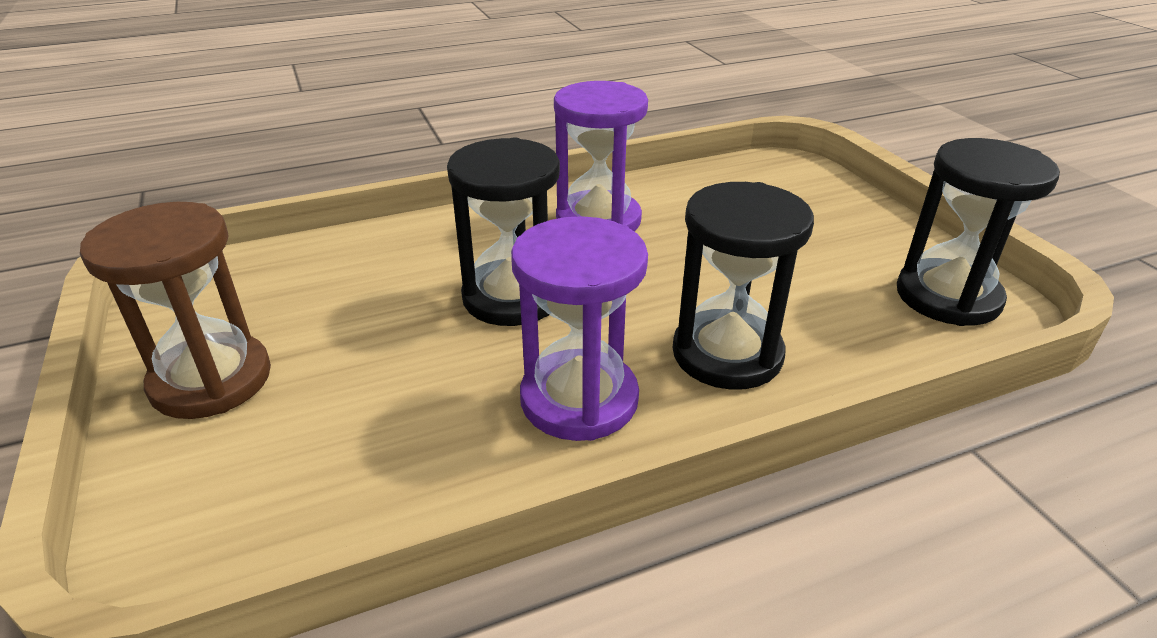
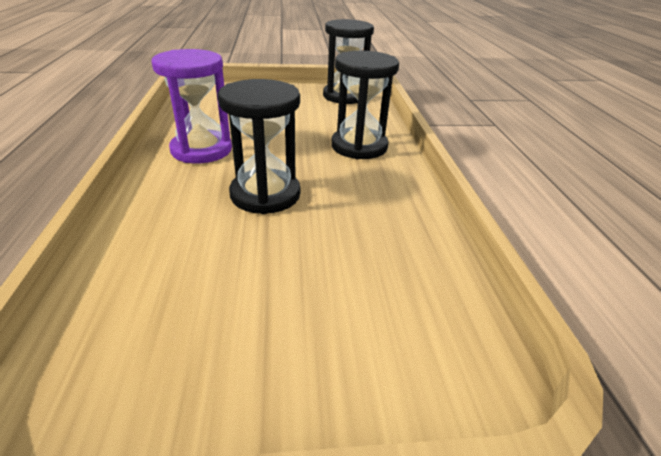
camera: 75 degrees left, 0 degrees up
(211, 380) = (278, 362): brown hourglass -> none
(579, 399) = (377, 191): purple hourglass -> none

